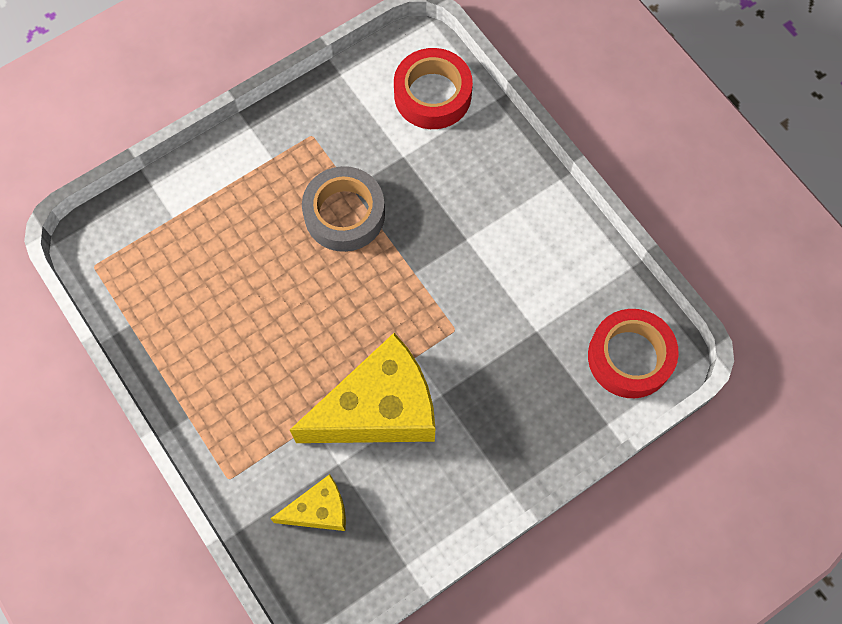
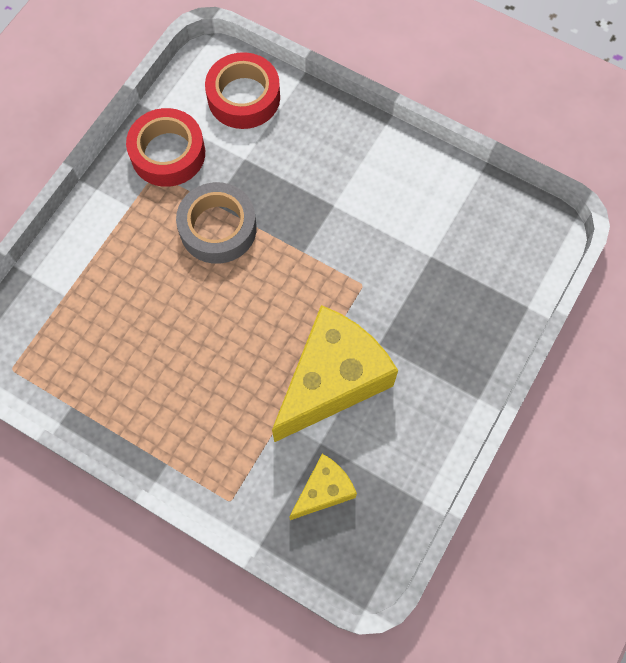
camera: 25 degrees left, 0 degrees up
(630, 357) = (518, 244): red tape -> red tape (168, 153)

